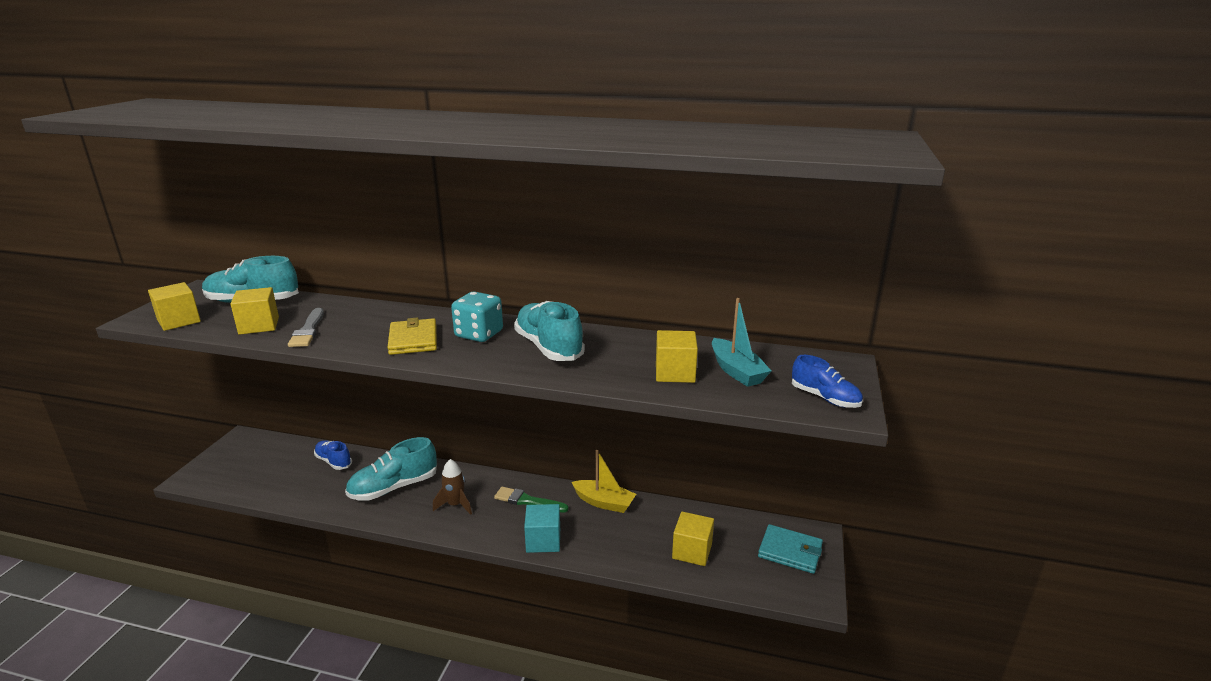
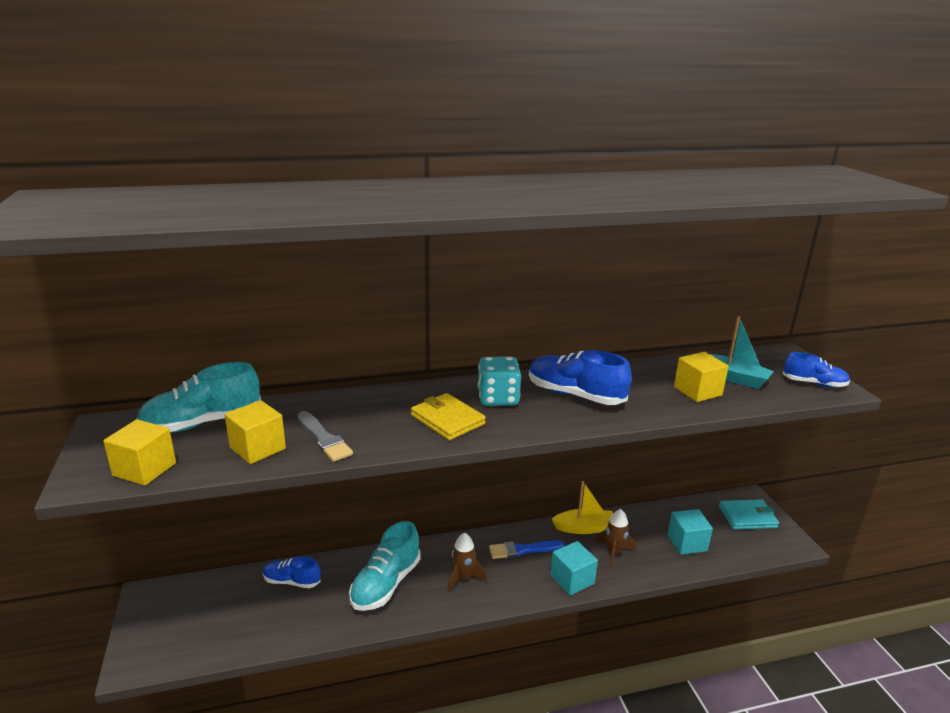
camera: 30 degrees left, 0 degrees up
(527, 501) = (522, 550): green brush -> blue brush
(548, 347) = (575, 395): turquoise shoe -> blue shoe
(607, 533) = (614, 553): none -> brown rocket
(692, 551) = (687, 543): yellow cube -> turquoise cube

